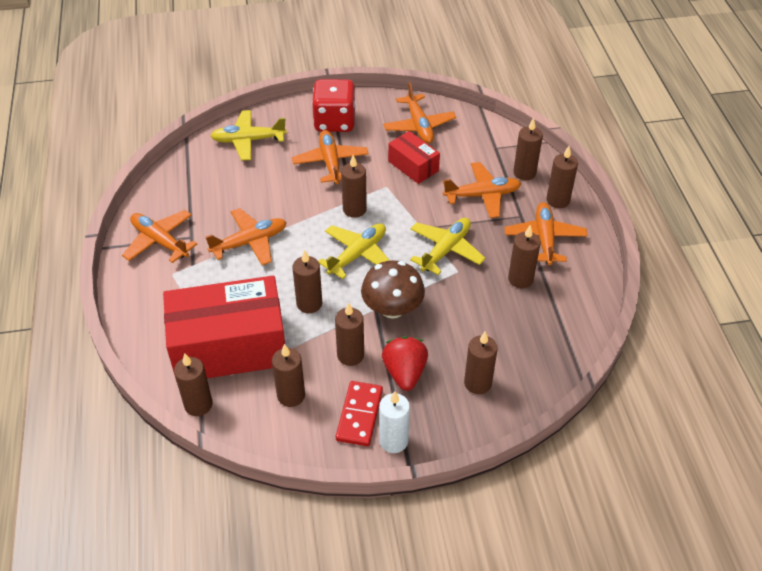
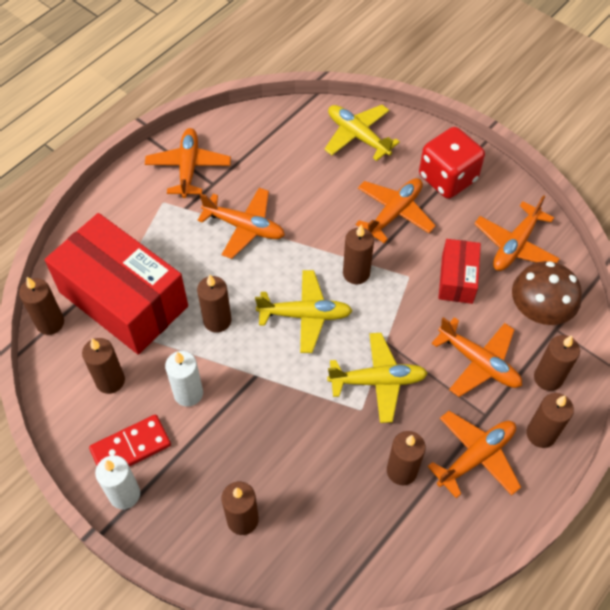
camera: 50 degrees right, 10 degrees up
(350, 355) = (188, 393): brown candle -> white candle
(392, 308) = (268, 388): brown mushroom -> brown mushroom (539, 310)
(405, 373) = (204, 450): red strawberry -> none

